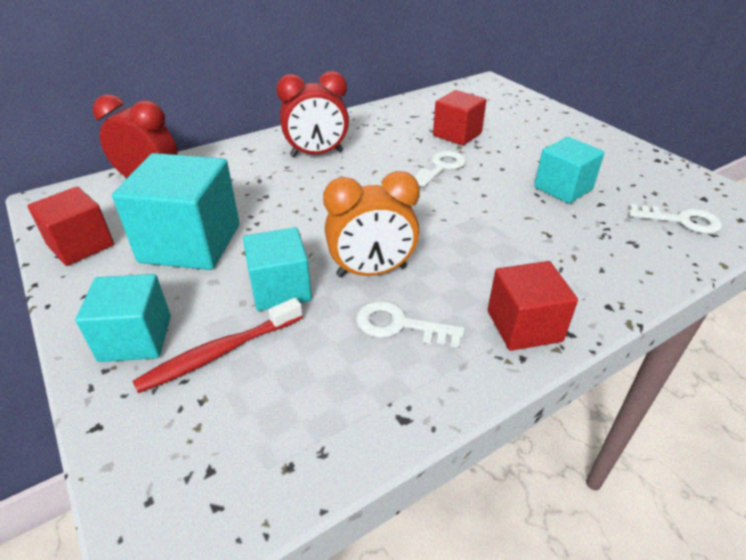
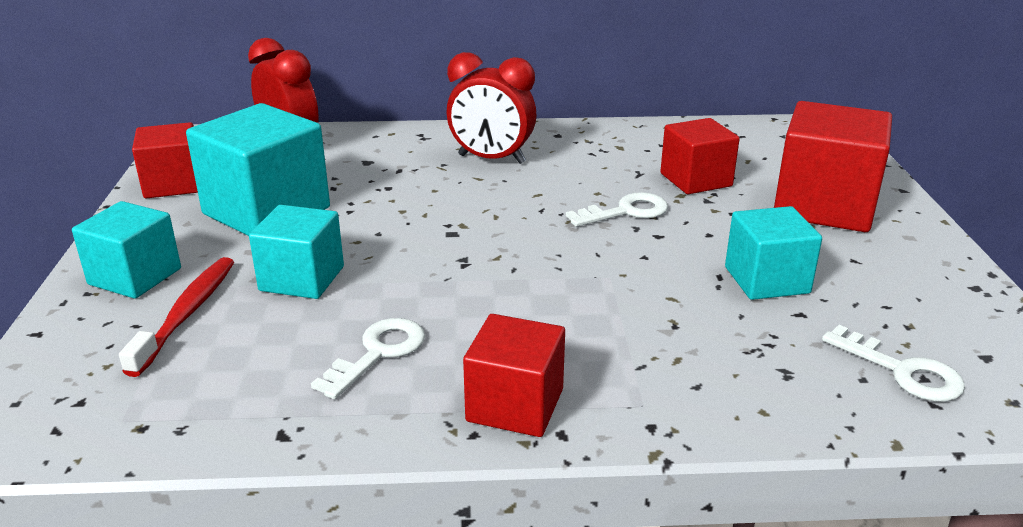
camera: 30 degrees right, 10 degrees down
(219, 353) = (187, 314): red toothbrush -> red toothbrush turned 105 degrees clockwise
(372, 271) = (411, 293): orange clock -> none
(399, 325) = (378, 353): white key -> white key turned 75 degrees clockwise
(540, 132) = (824, 206): none -> red cube

